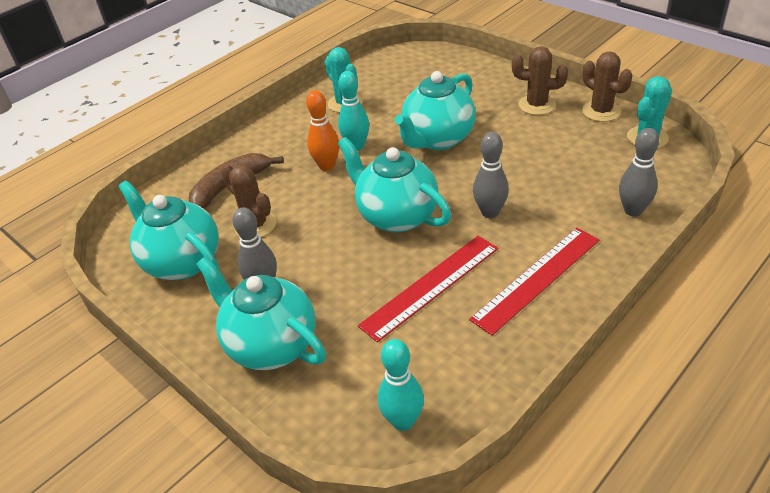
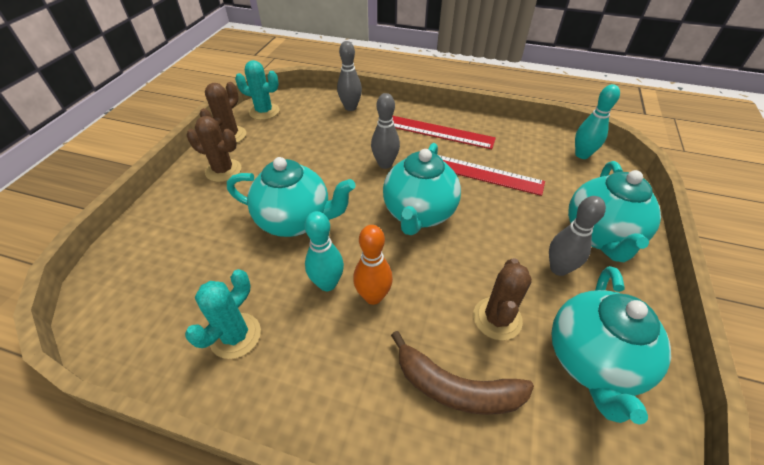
camera: 120 degrees left, 5 degrees up
(537, 105) = (223, 170): brown cactus -> brown cactus turned 60 degrees counterclockwise

